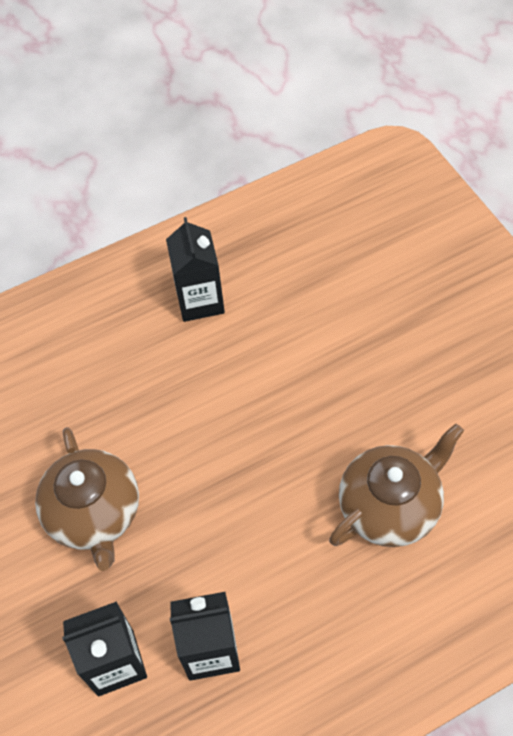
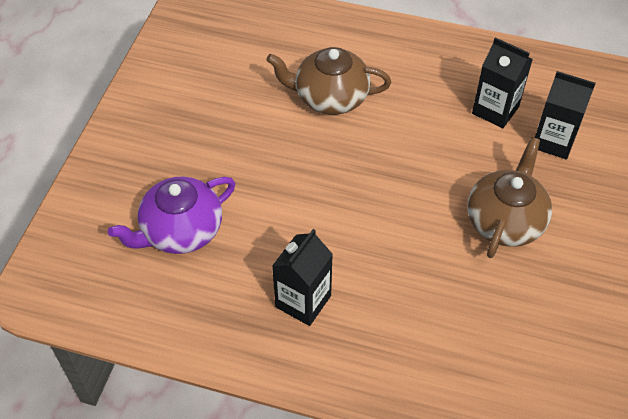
camera: 140 degrees left, 5 degrees down
(354, 271) = (181, 231): none -> purple teapot

